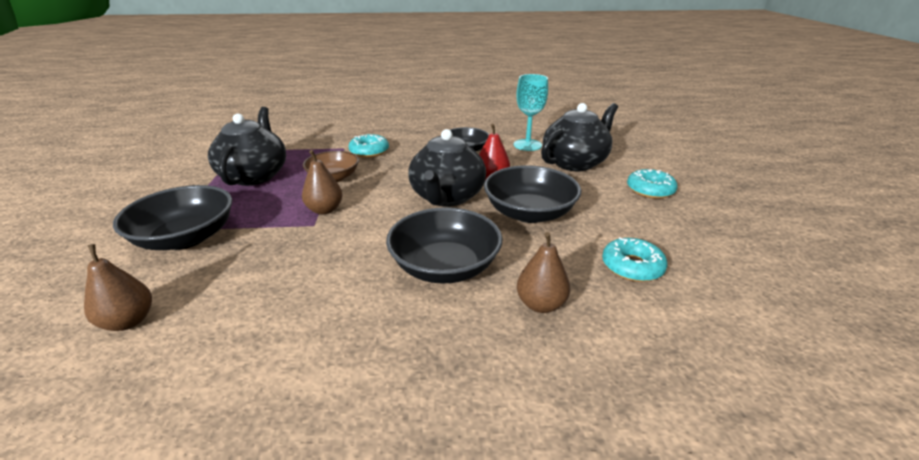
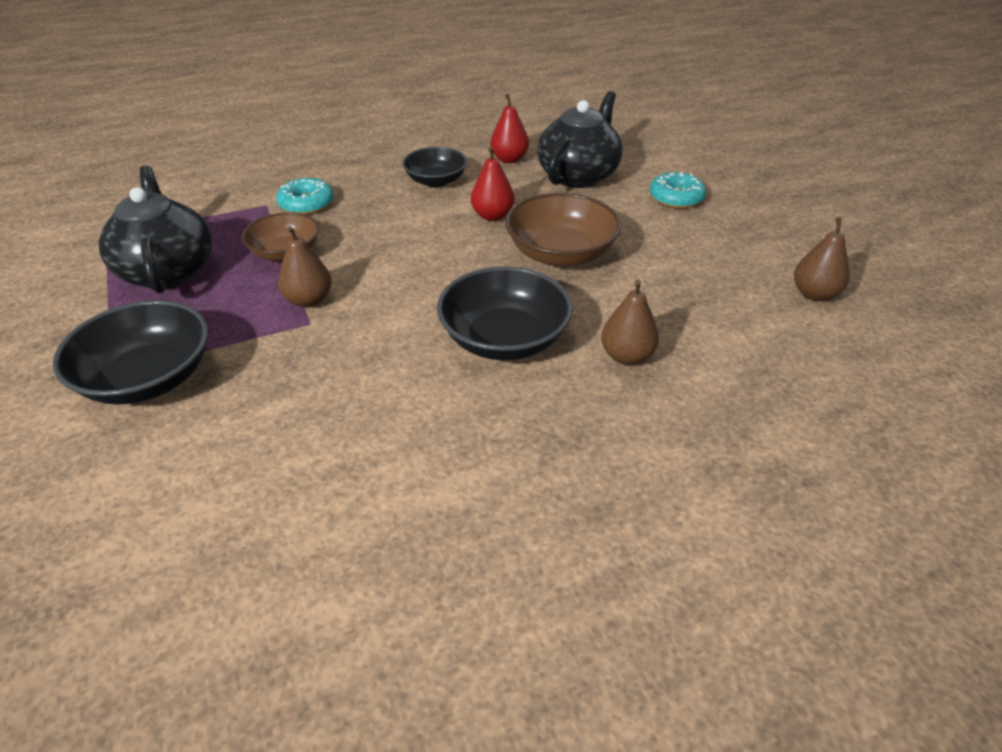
camera: 20 degrees left, 10 degrees up
(128, 321) = (172, 494): brown pear -> brown pear (814, 294)
(447, 197) = (453, 252): black teapot -> none
(527, 145) = (509, 159): turquoise goblet -> red pear
(529, 213) = (560, 253): black bowl -> brown bowl
(632, 266) = (695, 294): turquoise donut -> none

